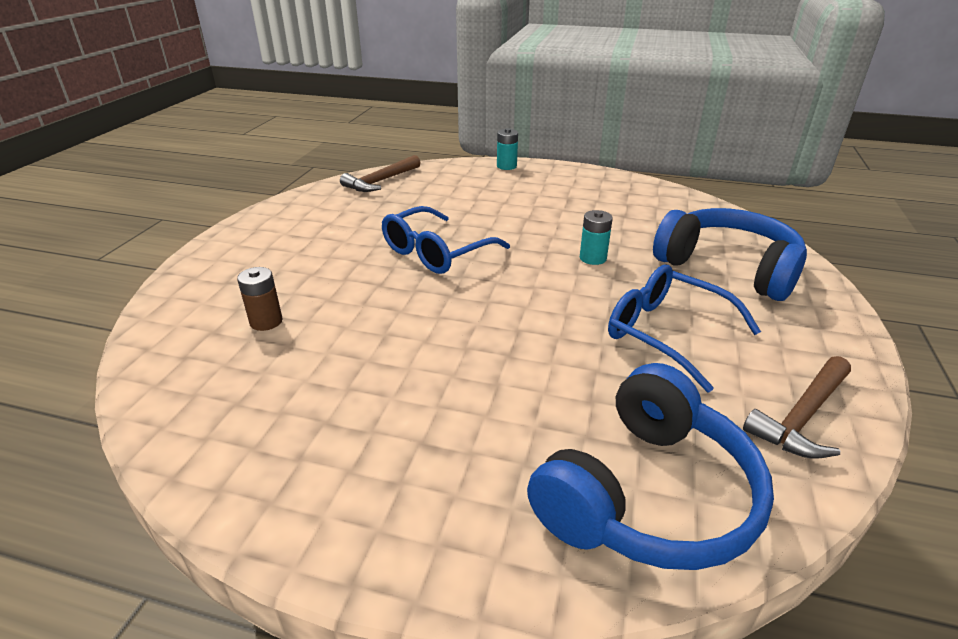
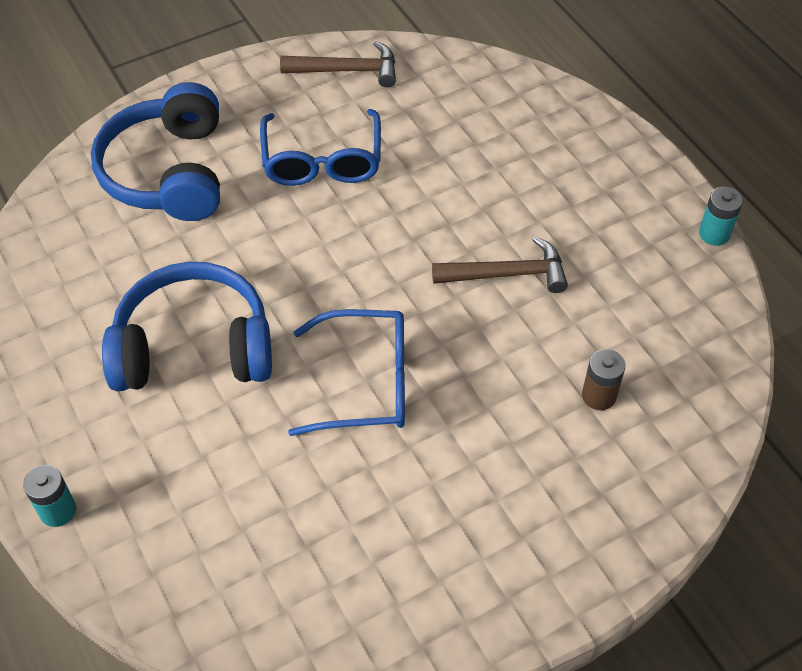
camera: 135 degrees left, 20 degrees up
(381, 181) = (255, 611): brown hammer -> brown hammer (507, 274)
(593, 258) = (247, 264): turquoise battery -> turquoise battery (714, 234)
(647, 494) = (488, 100): blue headphones -> blue headphones (194, 347)

